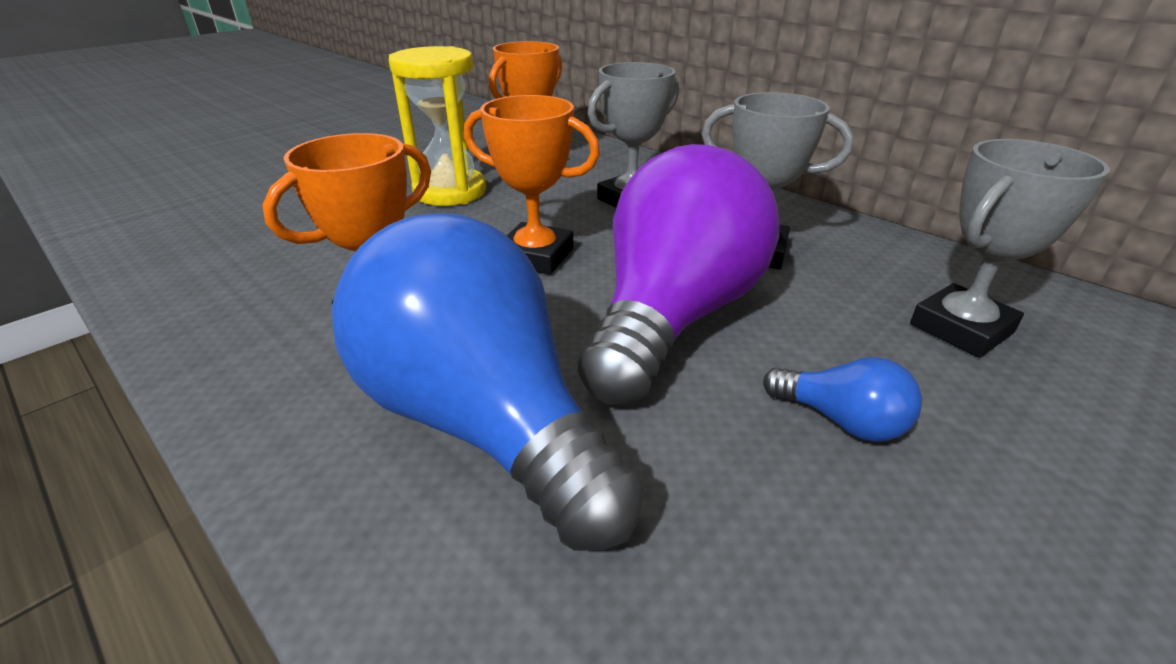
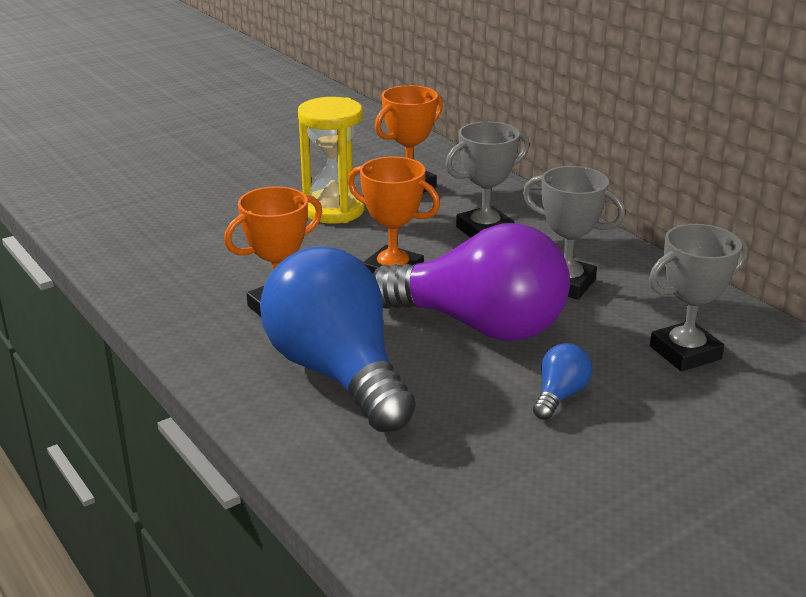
camera: 10 degrees right, 5 degrees down
(672, 317) = (479, 325): purple light bulb -> purple light bulb turned 75 degrees clockwise
(841, 420) = (559, 395): blue light bulb -> blue light bulb turned 105 degrees counterclockwise

